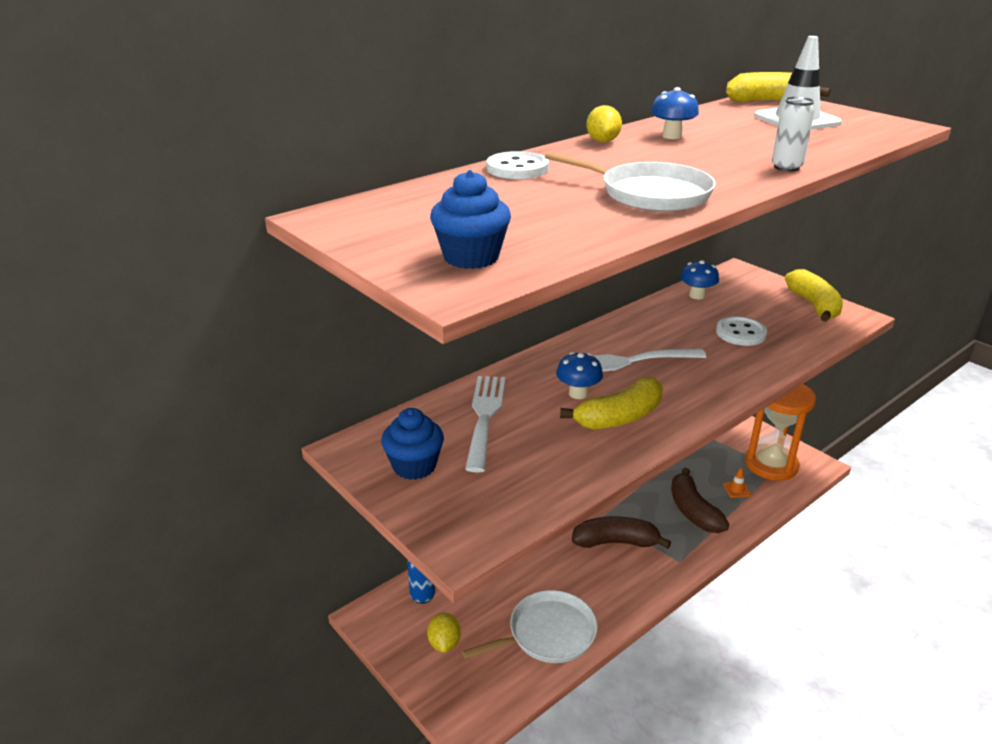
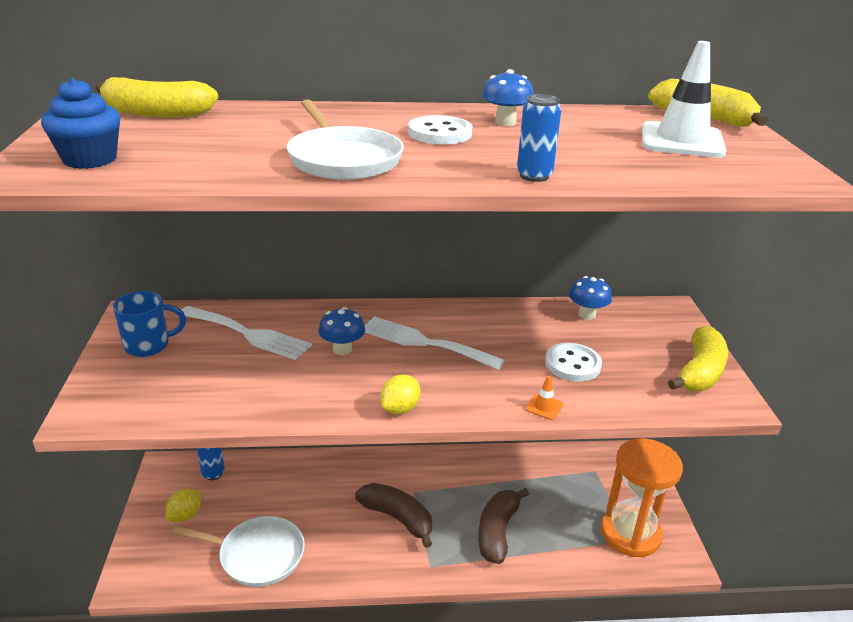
camera: 35 degrees right, 0 degrees up
(414, 466) = (149, 345): blue cupcake -> blue mug
(484, 416) = (248, 334): white fork -> white fork turned 75 degrees clockwise
(517, 168) = (302, 112): white button -> white button (440, 133)
(602, 141) = (431, 111): yellow lemon -> yellow lemon (400, 409)
(619, 417) = (342, 383): yellow banana -> yellow banana (157, 113)
(736, 489) = (564, 536): orange traffic cone -> orange traffic cone (544, 407)
(786, 167) = (534, 176): white can -> blue can

